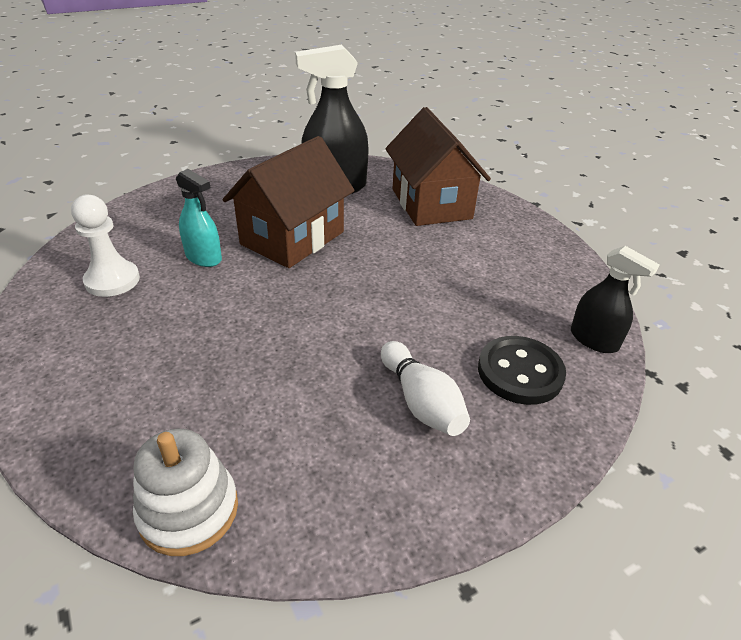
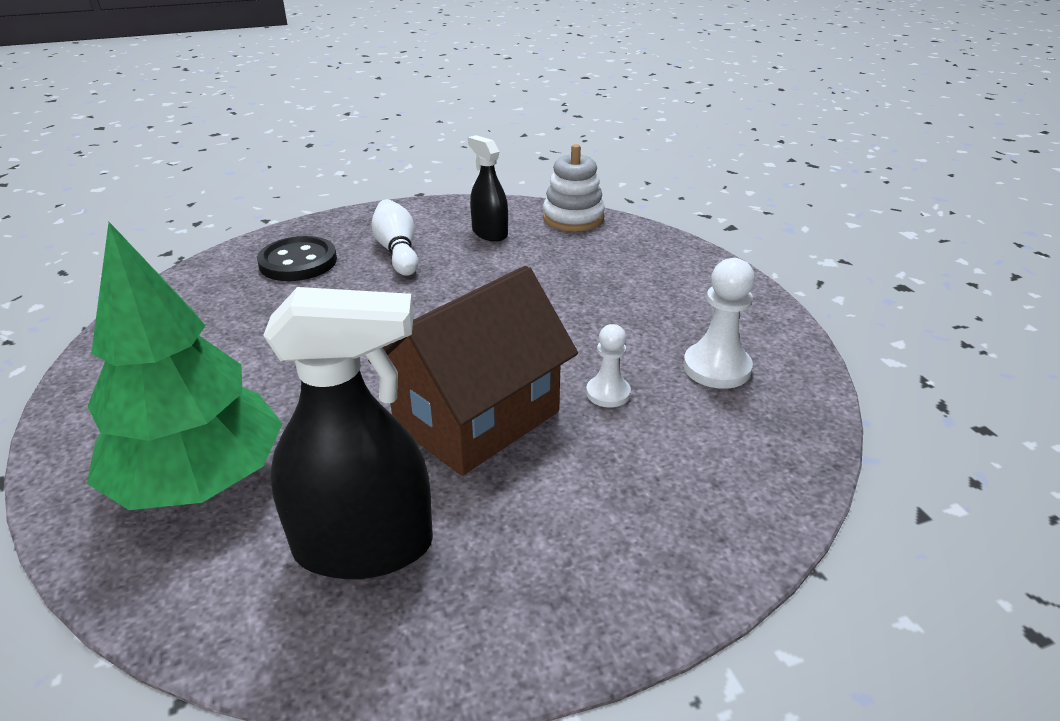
camera: 170 degrees left, 5 degrees down
(203, 257) = (608, 393): turquoise spray bottle -> white pawn
(431, 204) = (200, 481): brown house -> green tree
(594, 340) = (199, 278): black spray bottle -> black spray bottle (489, 233)

